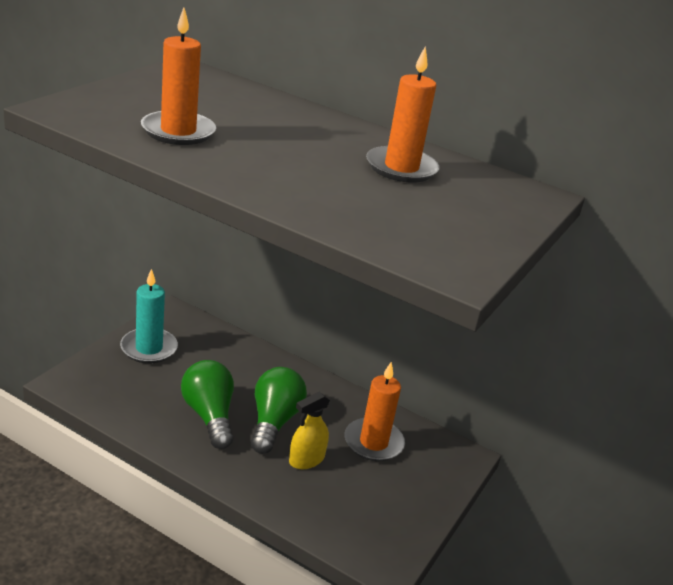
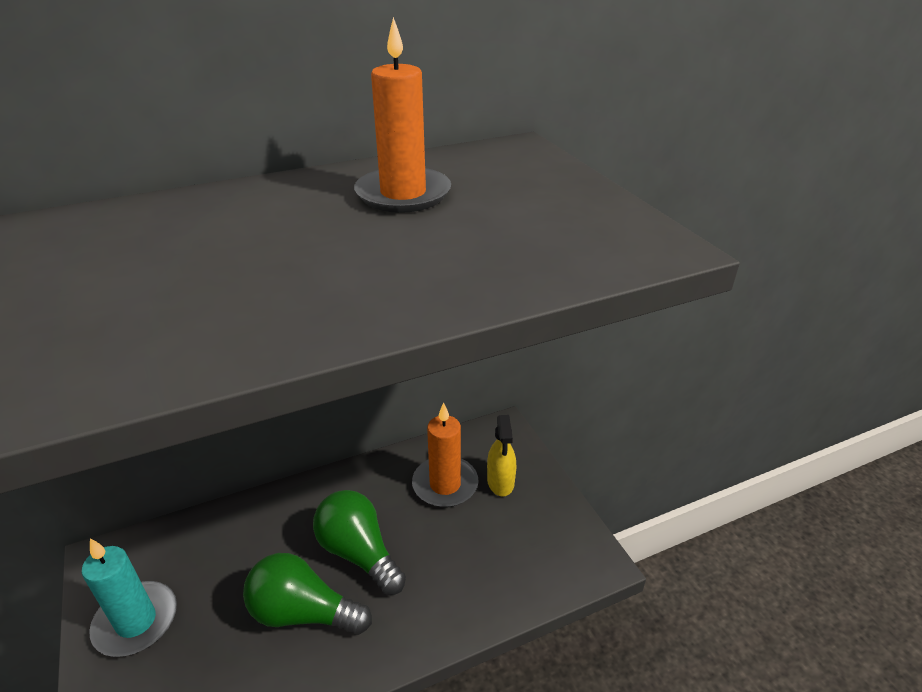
camera: 50 degrees left, 5 degrees up
(178, 131) = (122, 324): orange candle -> none
(306, 459) = (431, 553): yellow spray bottle -> yellow spray bottle (500, 481)

